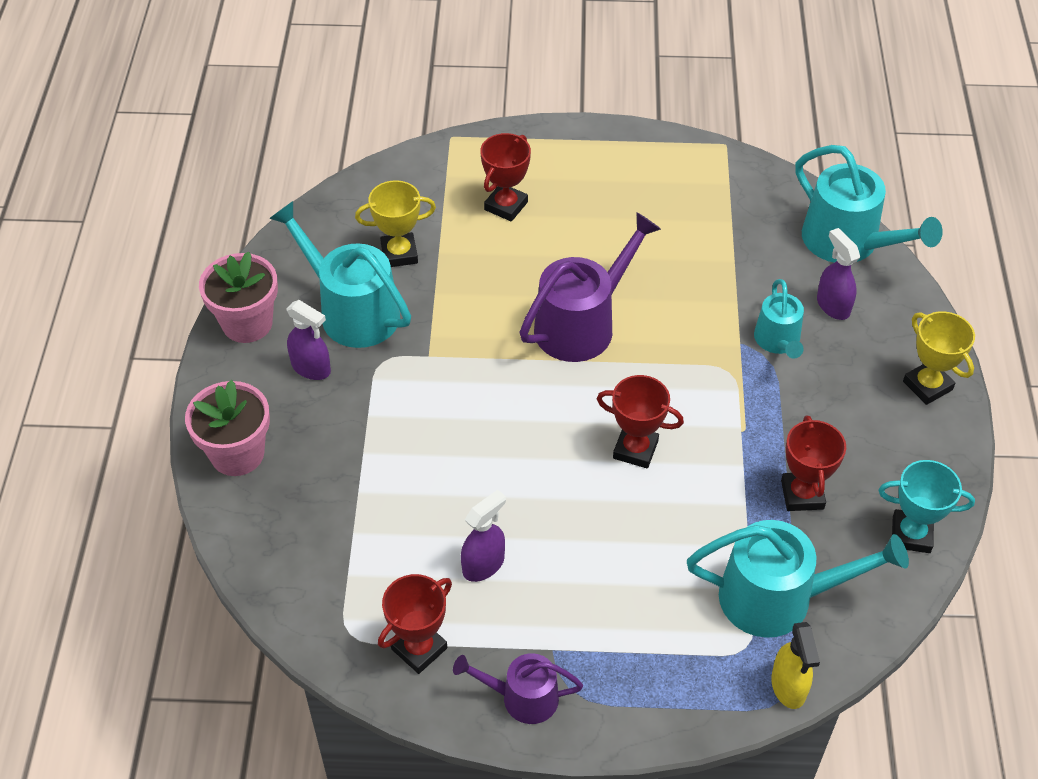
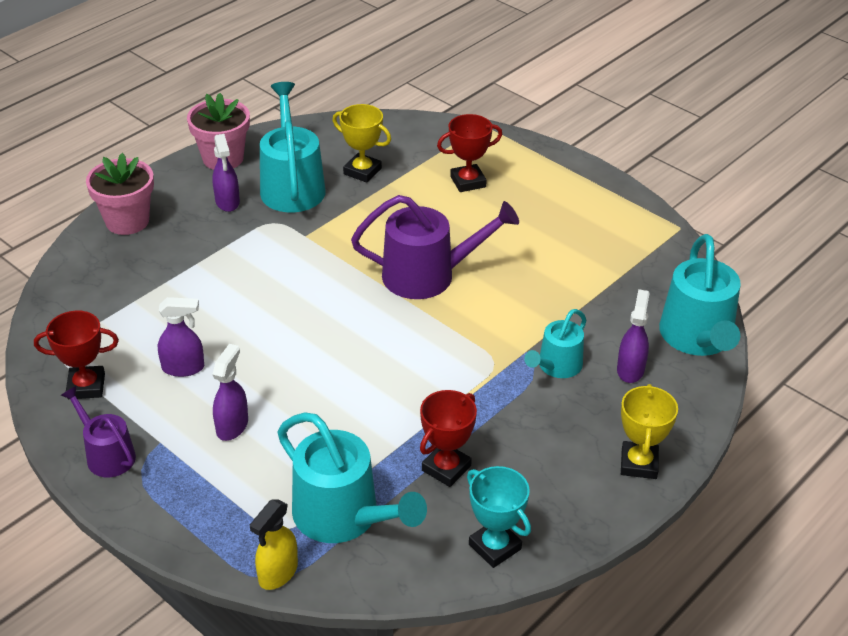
camera: 40 degrees right, 10 degrees down
(594, 587) = (232, 426): none -> purple spray bottle
(635, 449) = (366, 367): red trophy -> none

